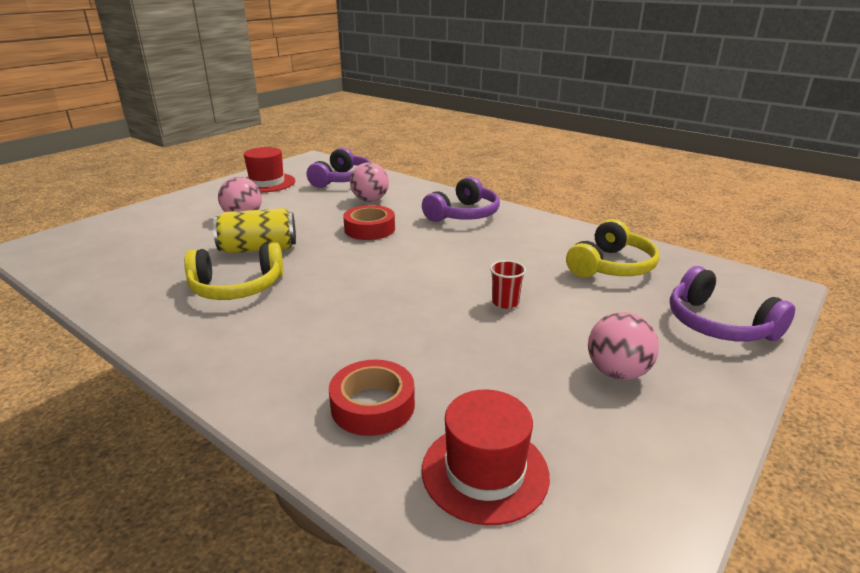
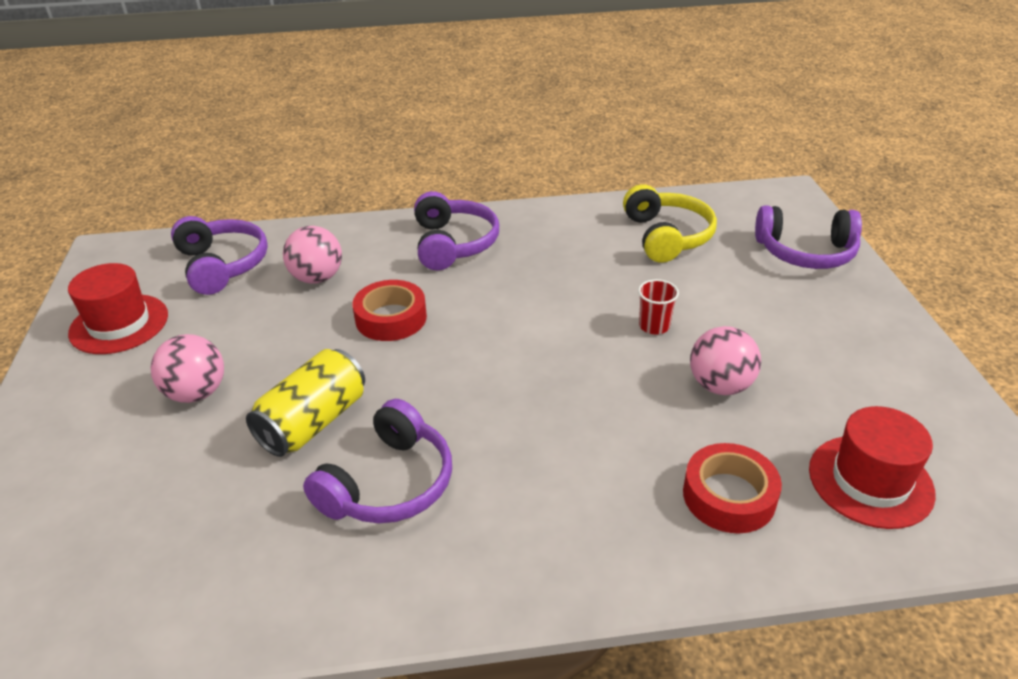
camera: 45 degrees left, 10 degrees up
(237, 287) = (389, 484): yellow headphones -> purple headphones
(617, 372) = (815, 339): pink ball -> pink ball (720, 386)

